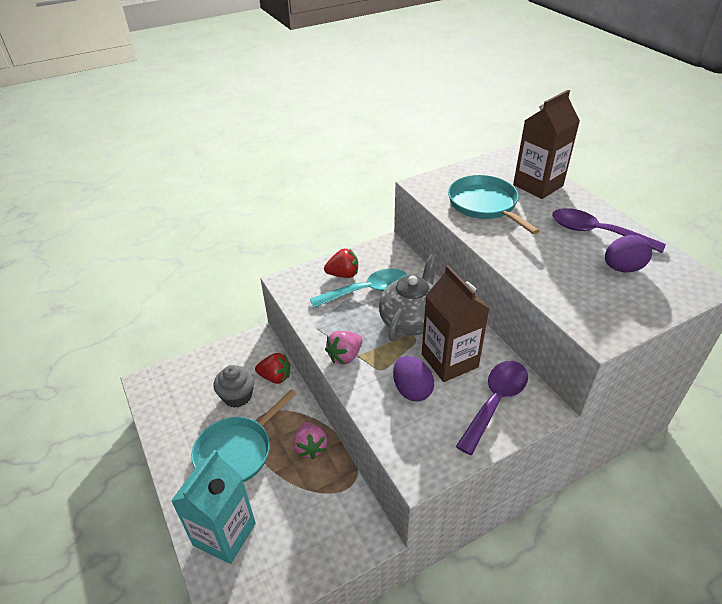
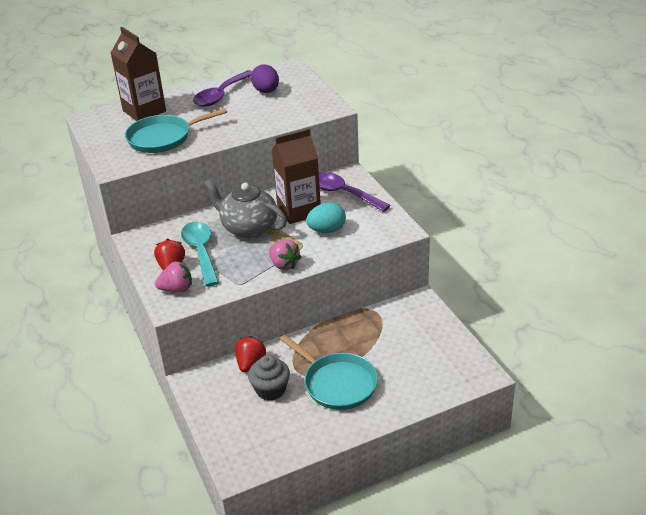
camera: 85 degrees left, 5 degrees down
(224, 534) = (419, 383): turquoise carton -> none
(310, 447) = (337, 335): pink strawberry -> pink strawberry (177, 289)
(412, 390) = (327, 230): purple egg -> turquoise egg

